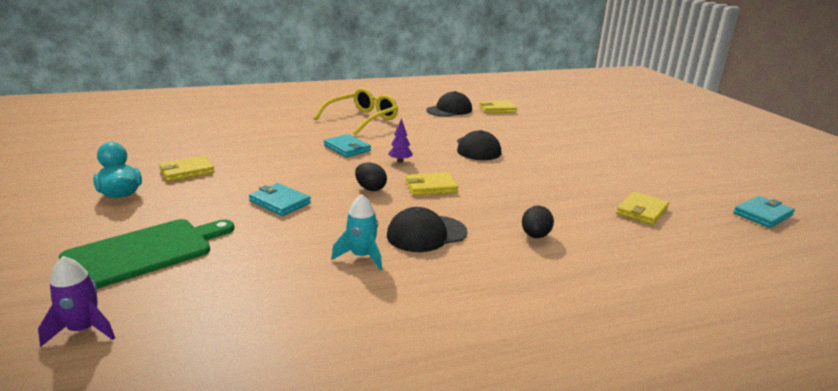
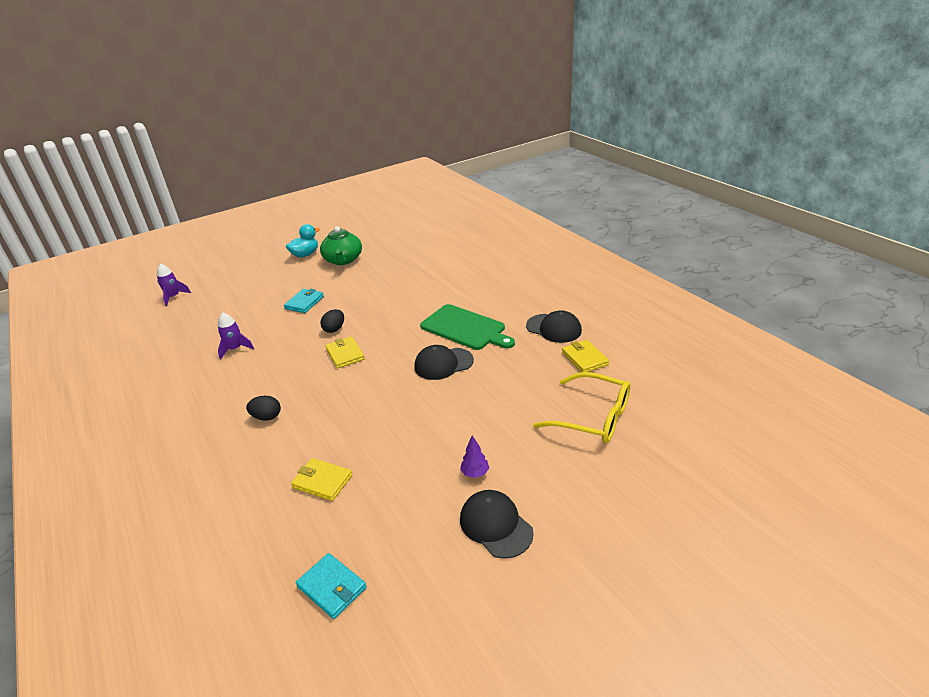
camera: 80 degrees right, 10 degrees up
(143, 252) = (239, 285): green cutting board -> green cutting board (465, 328)
(187, 171) = (343, 260): yellow wallet -> green teapot
(347, 148) = (410, 301): turquoise wallet -> none
(362, 119) = (486, 290): yellow glasses -> yellow glasses (592, 417)
(362, 256) = (235, 349): turquoise rocket -> purple rocket
(400, 161) = (393, 330): purple tree -> purple tree (475, 473)
(426, 234) = (266, 367): black cap -> black cap (495, 525)

